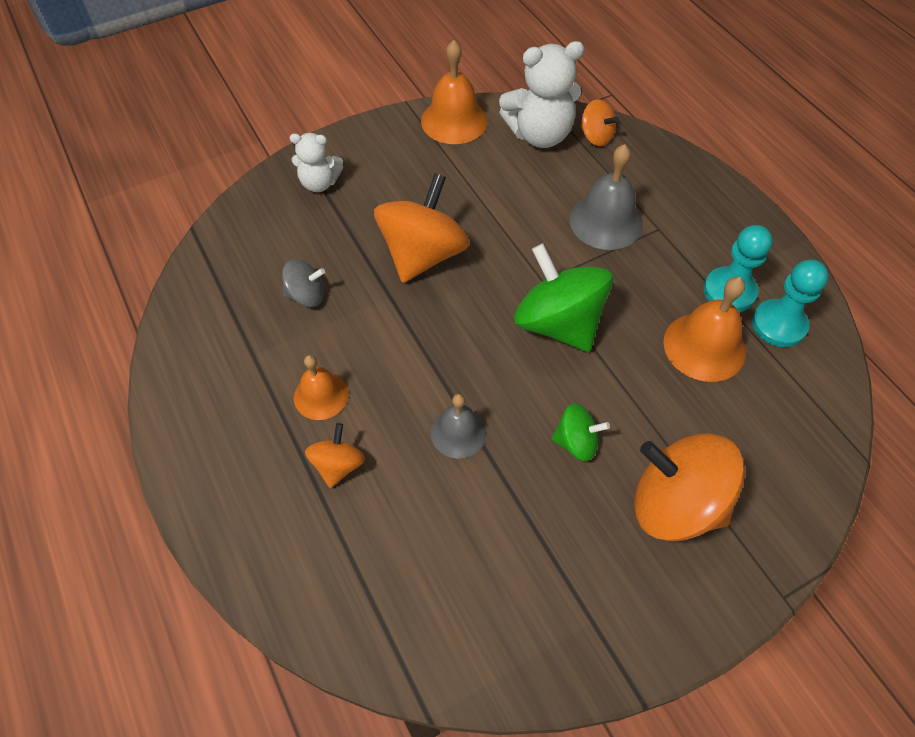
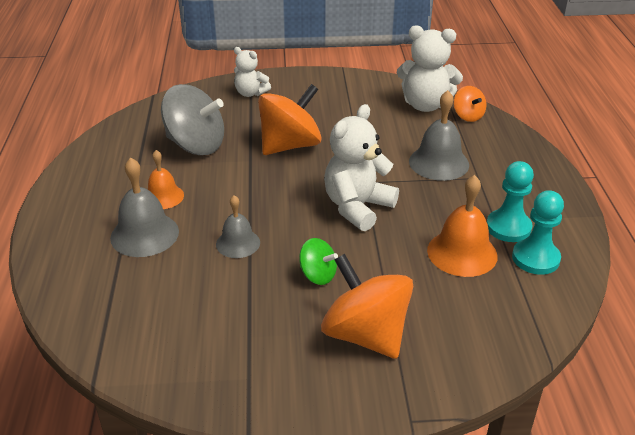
camera: 25 degrees right, 20 degrees down
(306, 296) = (196, 145): grey spinning top -> grey spinning top, size x1.96
(338, 465) = (144, 234): orange spinning top -> grey bell
(454, 120) = (368, 84): orange bell -> none
(558, 323) = (357, 207): green spinning top -> white teddy bear

